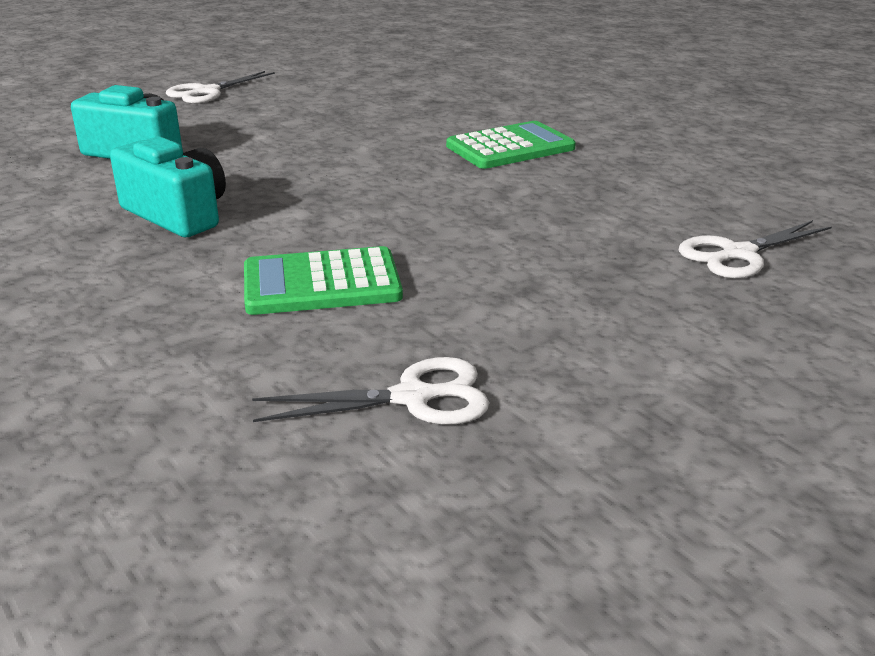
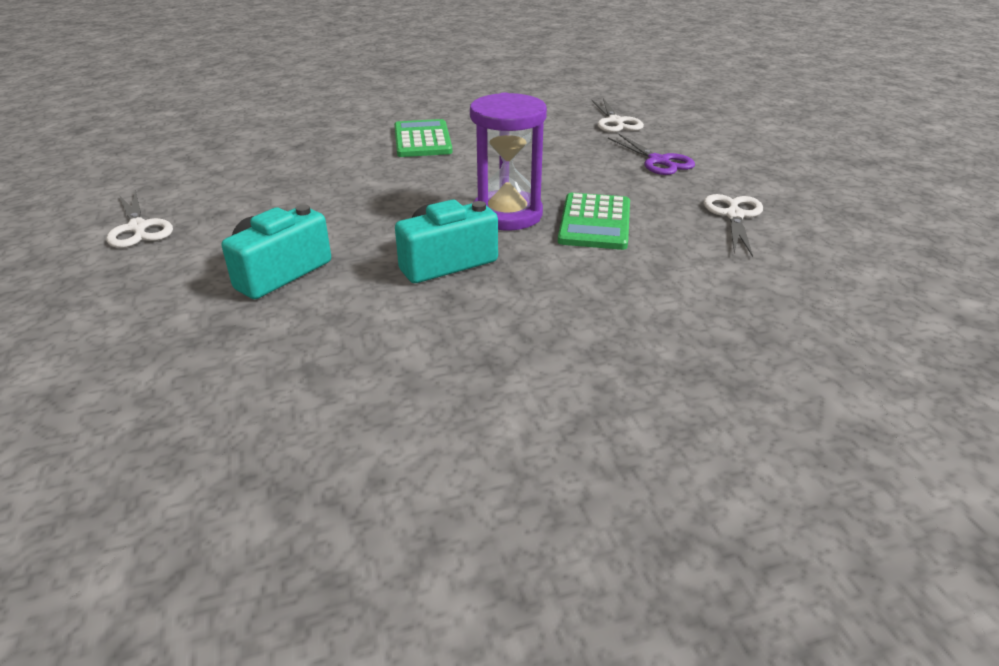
camera: 70 degrees left, 5 degrees up
(316, 226) = (507, 214): none -> purple hourglass
(595, 308) = (658, 161): none -> purple scissors

